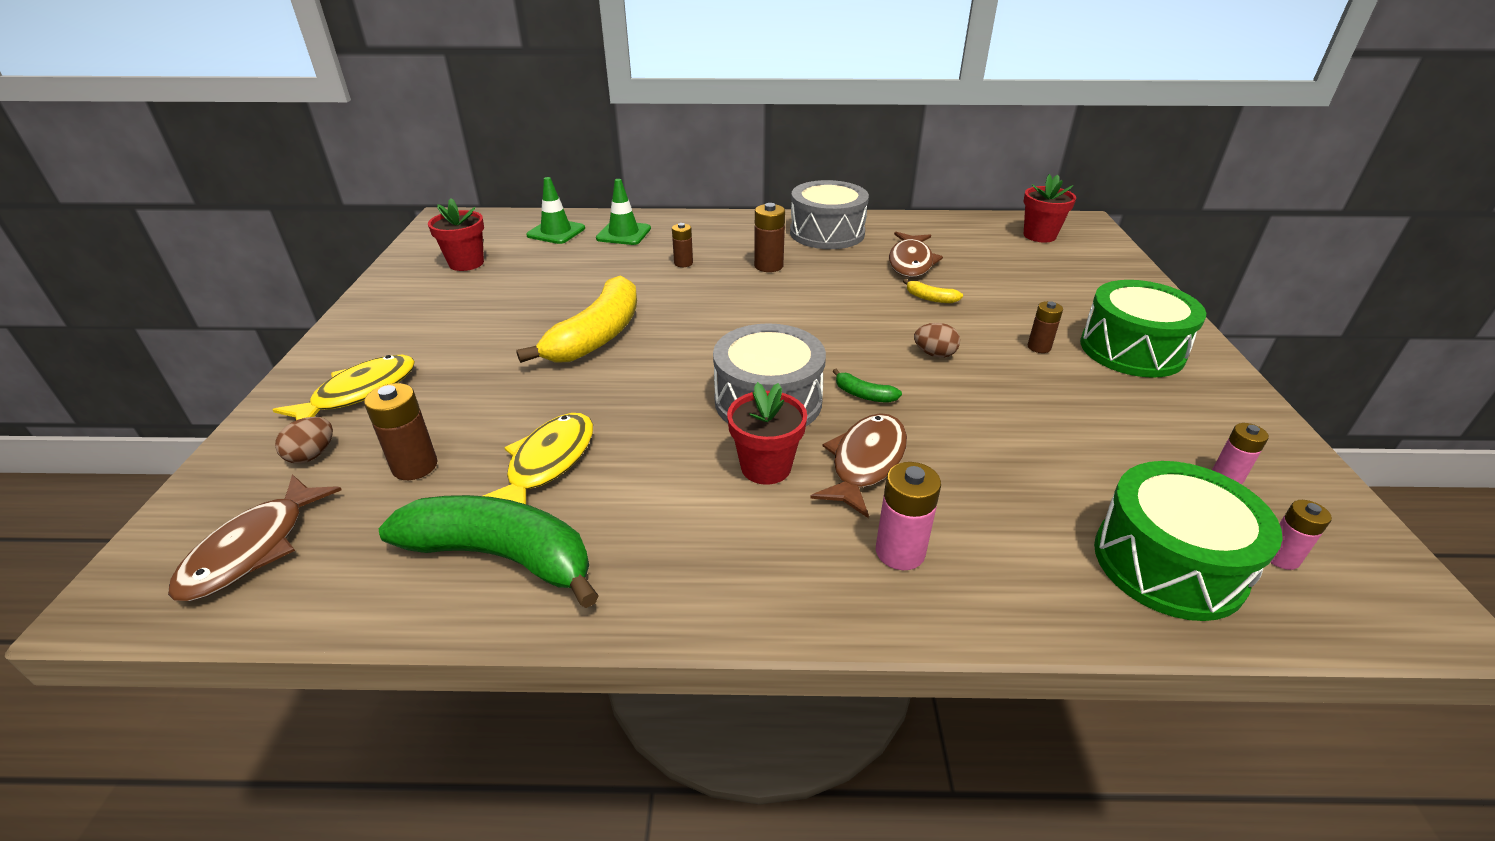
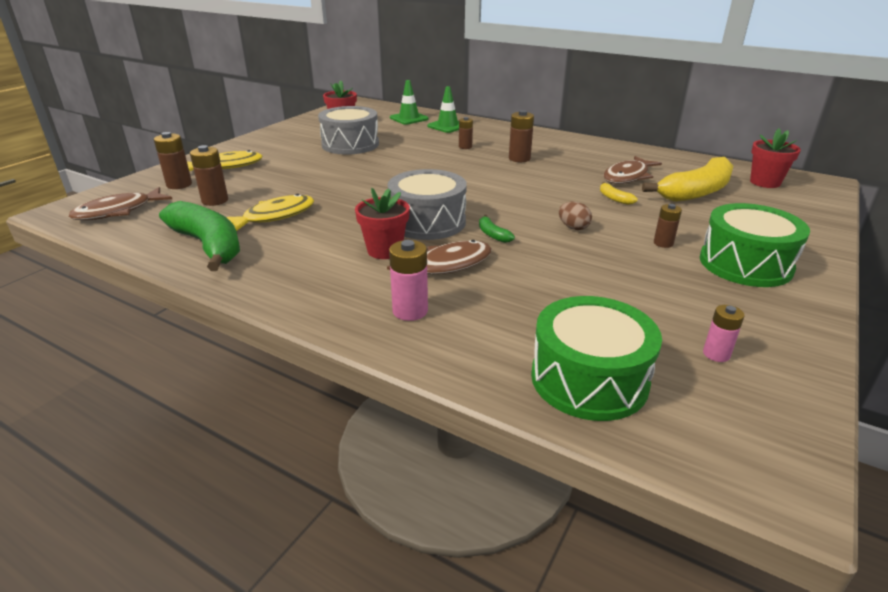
camera: 30 degrees right, 5 degrees down
(312, 455) = (179, 185): brown egg -> brown battery
(597, 336) = (369, 170): yellow banana -> yellow banana (696, 192)
(827, 233) = (585, 149): grey drum -> grey drum (350, 144)
(1280, 557) = (691, 410): pink battery -> none

